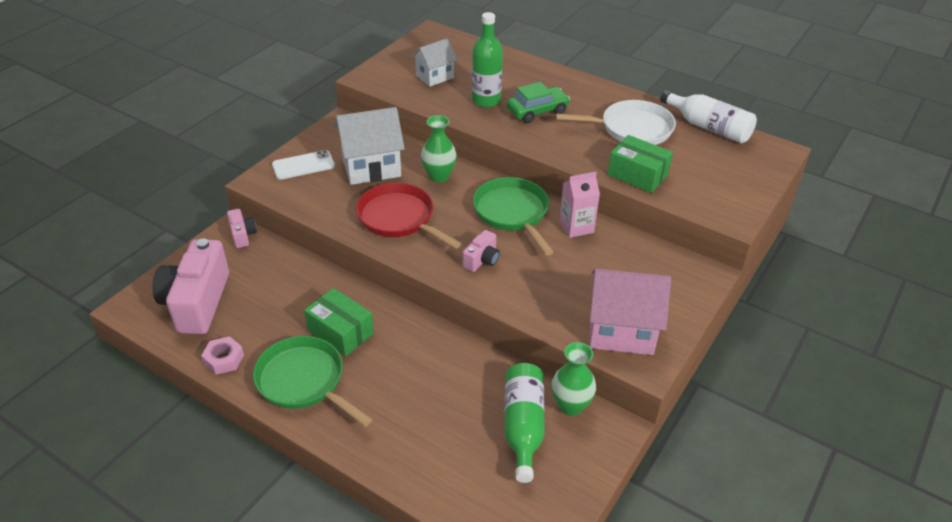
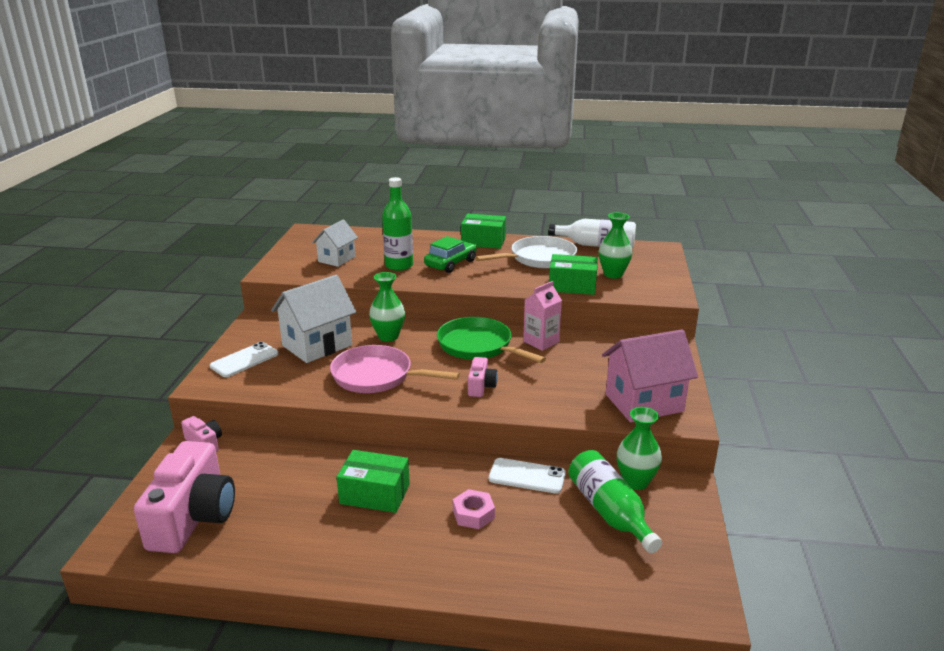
camera: 25 degrees left, 15 degrees down
(197, 302) = (193, 517): pink camera -> pink camera turned 150 degrees counterclockwise
(224, 359) = (263, 559): pink nut -> pink nut (473, 514)
(304, 381) = (369, 548): green pan -> none
(399, 218) = (377, 376): red pan -> pink pan
(477, 363) = (527, 476): none -> white phone
(591, 90) = (483, 241): none -> green box
(693, 172) = (613, 274): none -> green vase

